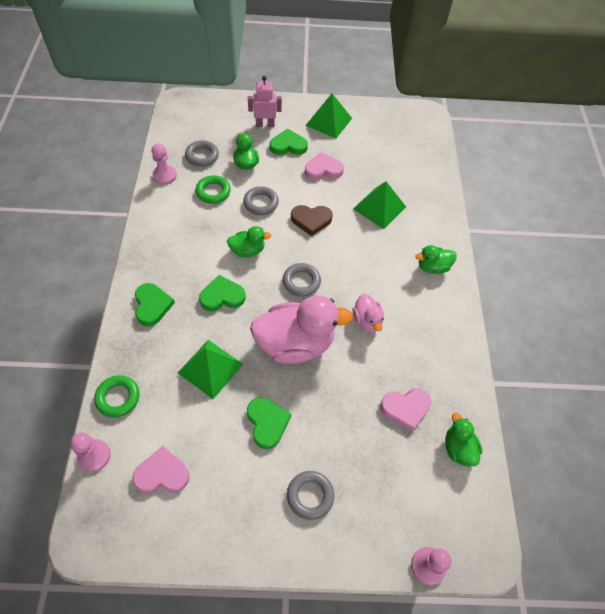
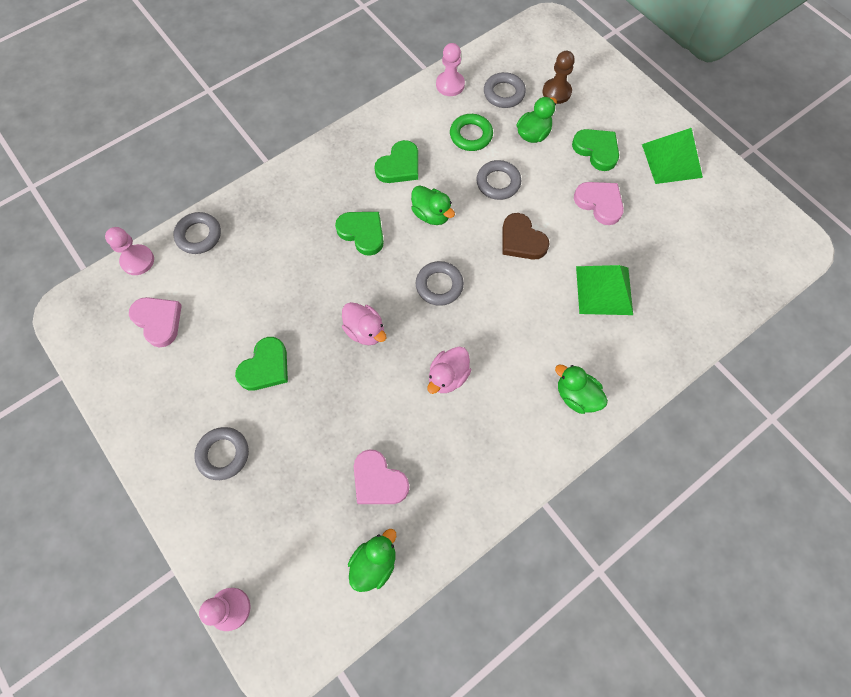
camera: 55 degrees right, 10 degrees up
(118, 398) = (199, 235): green ring -> grey ring
(152, 305) = (304, 188): green heart -> green heart (399, 166)
(210, 368) = (281, 281): green pyramid -> none
(230, 133) = (556, 92): none -> brown pawn
(265, 125) = (601, 111): pink robot -> none
(295, 344) = (365, 331): pink duck -> pink duck, size x0.50

